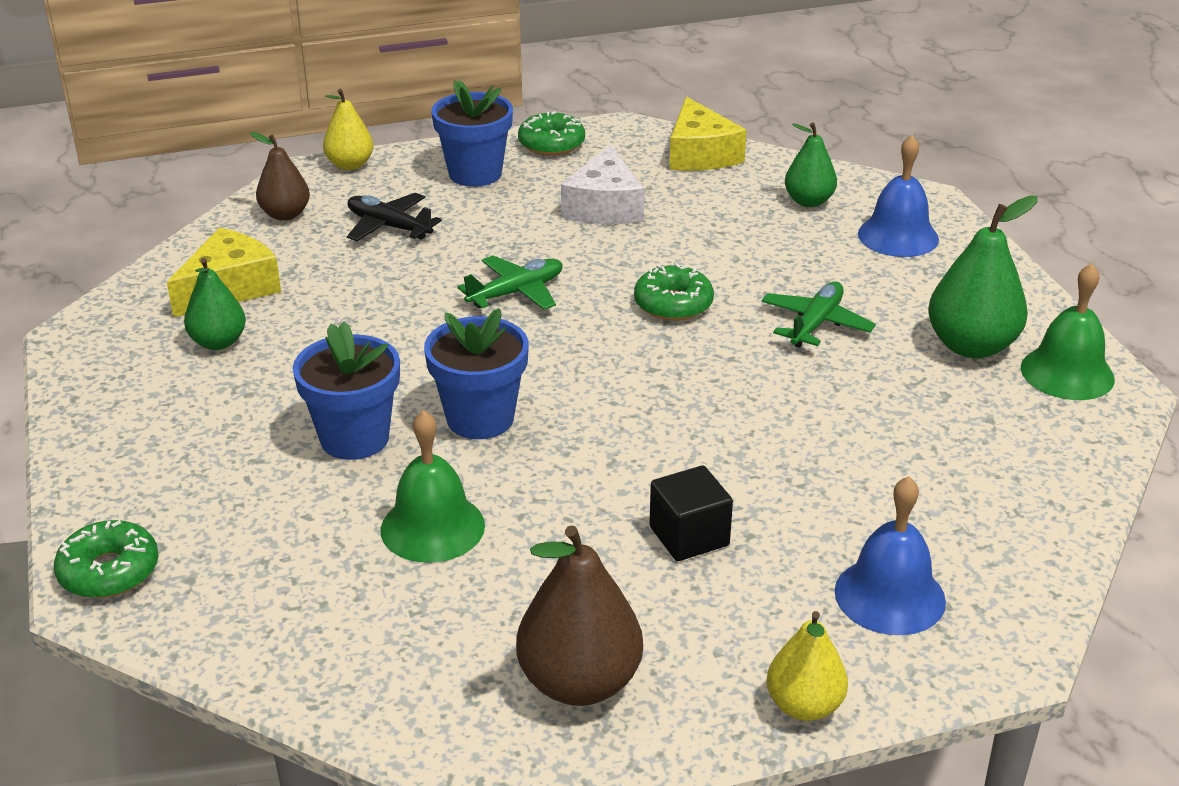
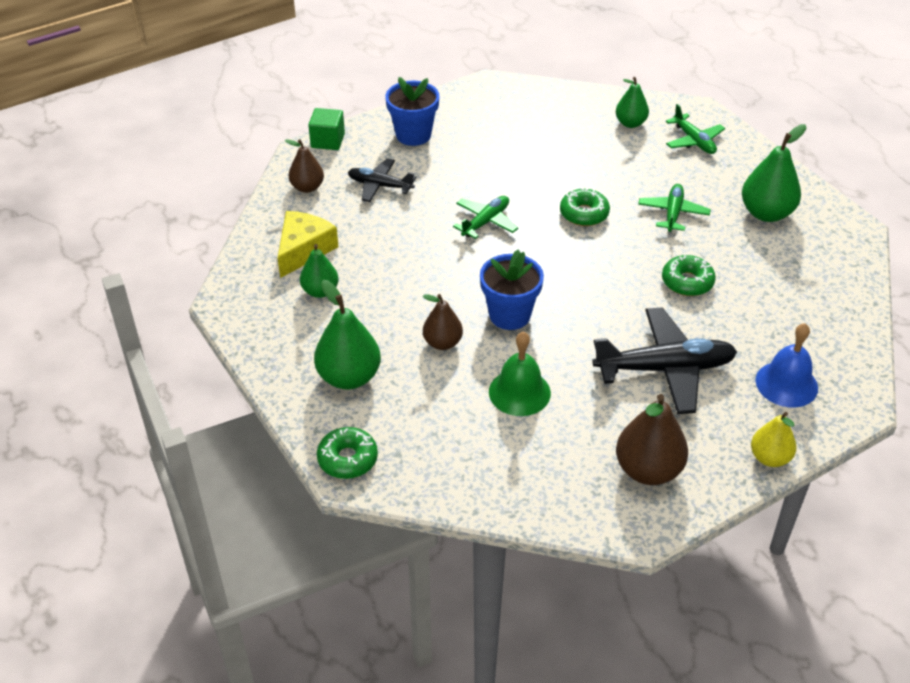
camera: 15 degrees left, 10 degrees up
(186, 460) = (349, 377): none -> green pear
(350, 165) = (328, 141): yellow pear -> green cube
(354, 438) = (442, 343): blue flower pot -> brown pear
(551, 144) = (450, 103): green donut -> green donut (687, 282)
(604, 206) = (508, 147): white cheese -> none
(689, 536) = (665, 369): black cube -> black plane
(700, 154) = (548, 97): yellow cheese -> none
(898, 236) = (694, 141): blue bell -> green plane
(1067, 373) = (825, 222): green bell -> none

